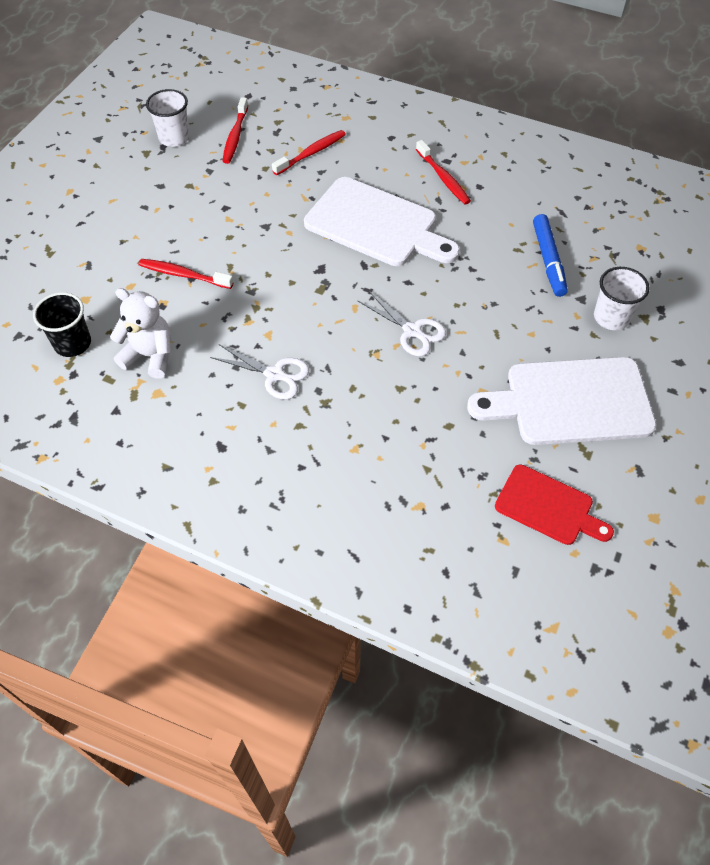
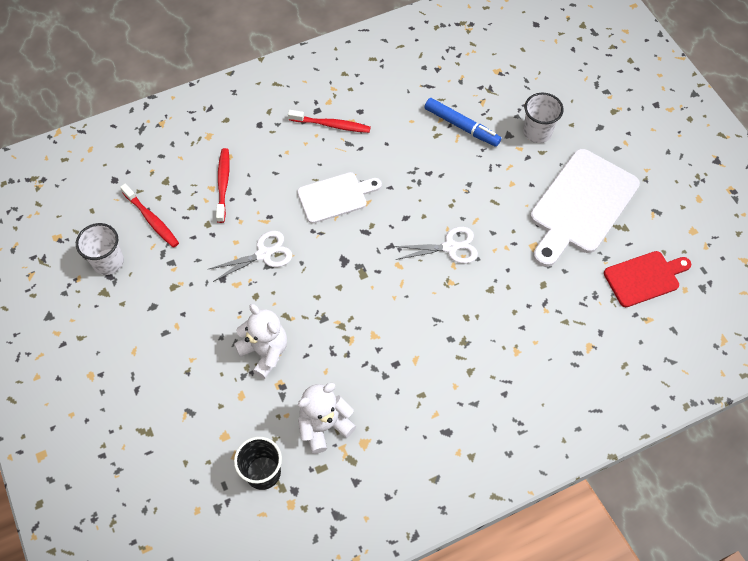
camera: 50 degrees left, 5 degrees up
(183, 275) = (265, 352): red toothbrush -> white teddy bear
(274, 374) = (413, 356): white scissors -> white scissors (264, 254)
(376, 225) = (335, 197): white cutting board -> white cutting board, size x0.59

